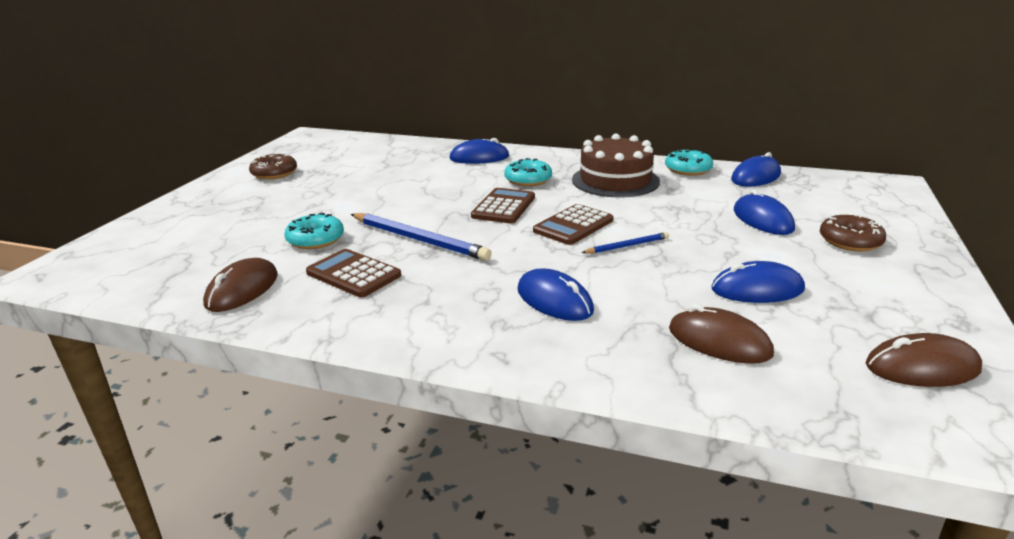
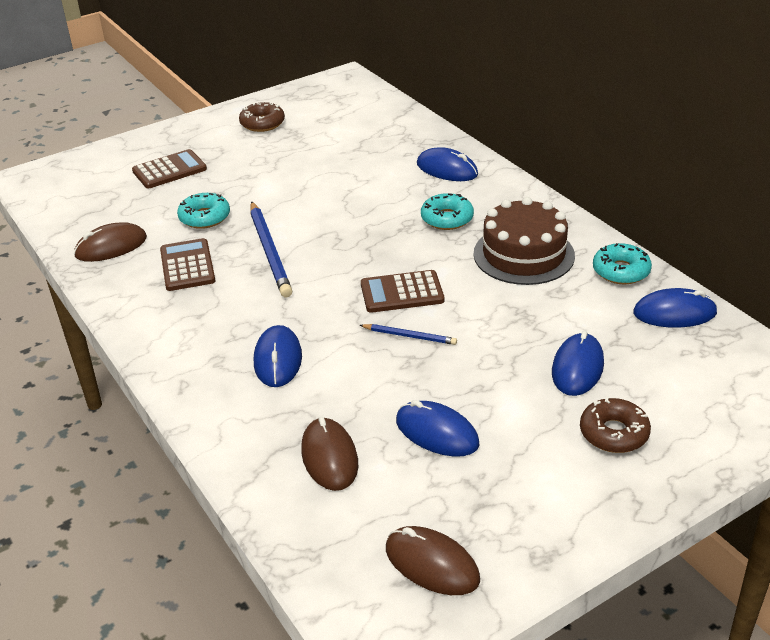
camera: 40 degrees right, 10 degrees up
(504, 207) = (379, 244): brown calculator -> brown calculator (169, 170)

